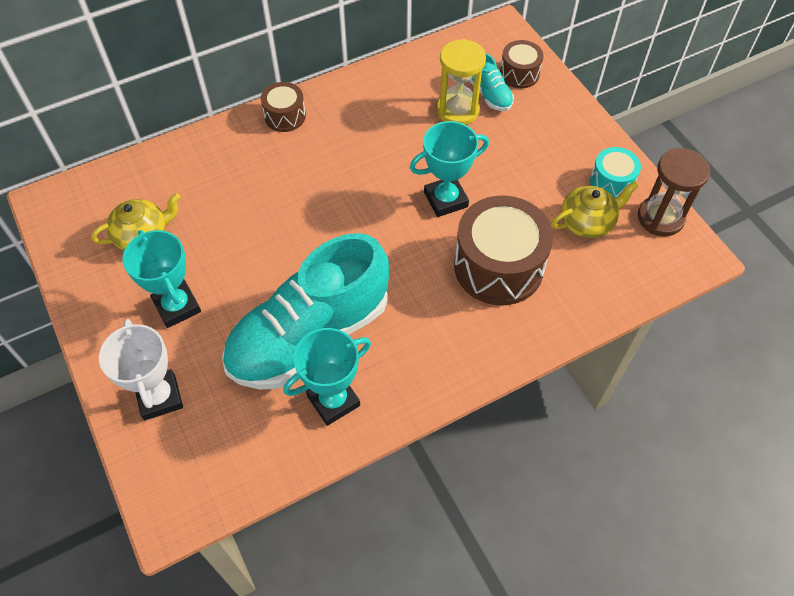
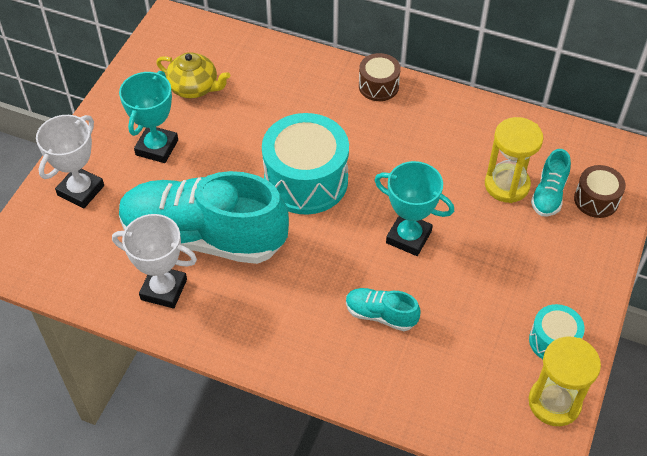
camera: 50 degrees right, 5 degrees down
(326, 226) = (306, 180): none -> turquoise drum
(333, 400) = (164, 289): turquoise trophy -> white trophy
(498, 266) = (380, 315): brown drum -> turquoise shoe
(587, 222) = (490, 349): yellow teapot -> none
(660, 218) = (554, 402): brown hourglass -> yellow hourglass

